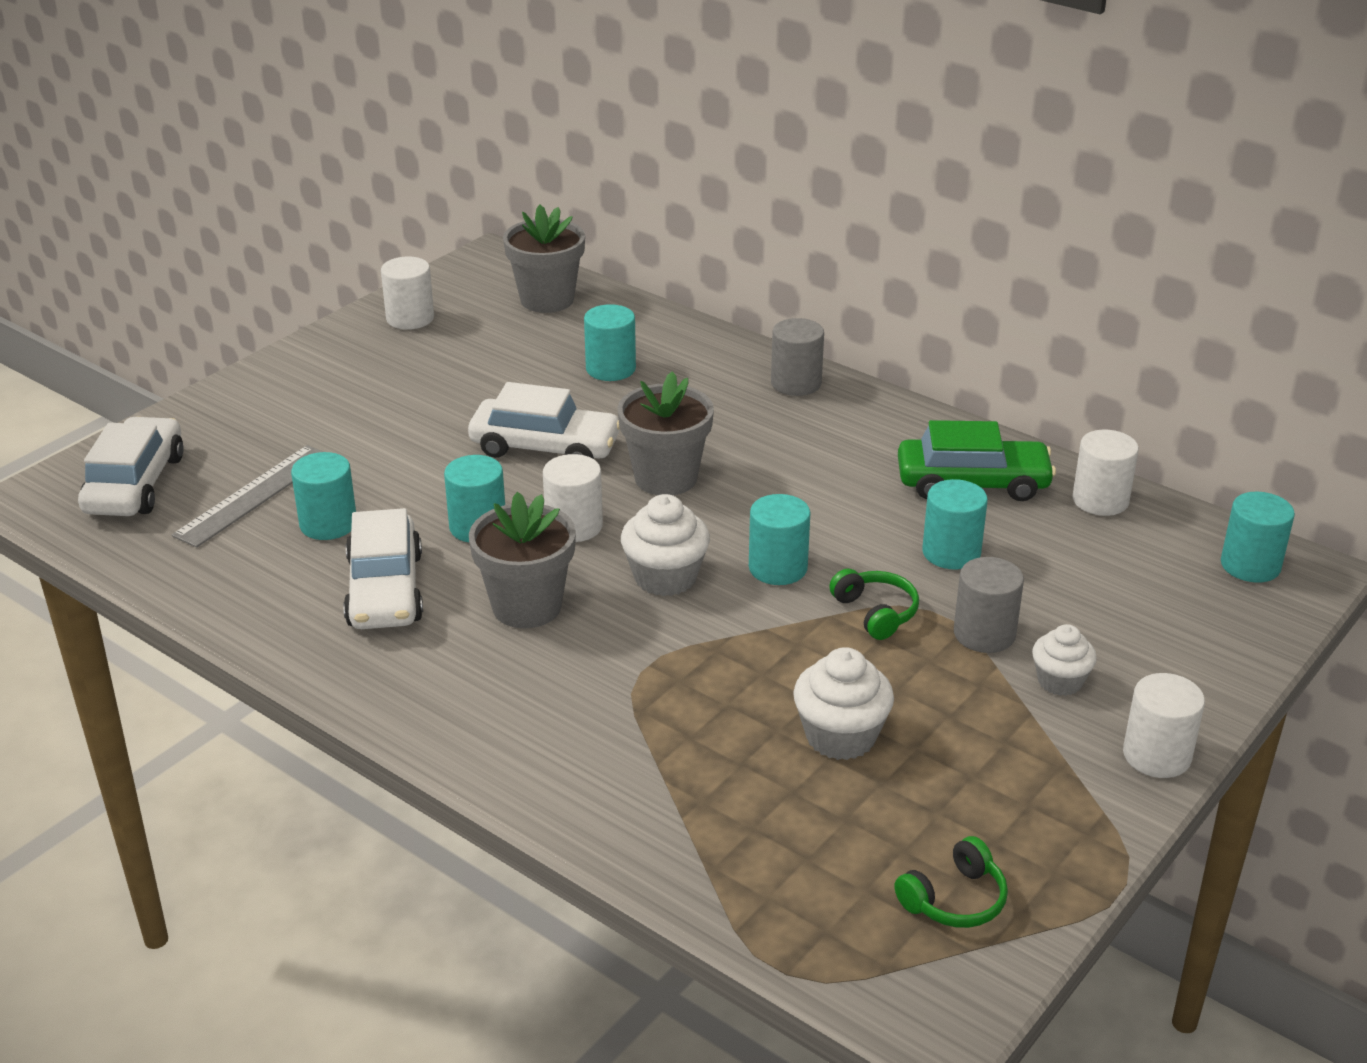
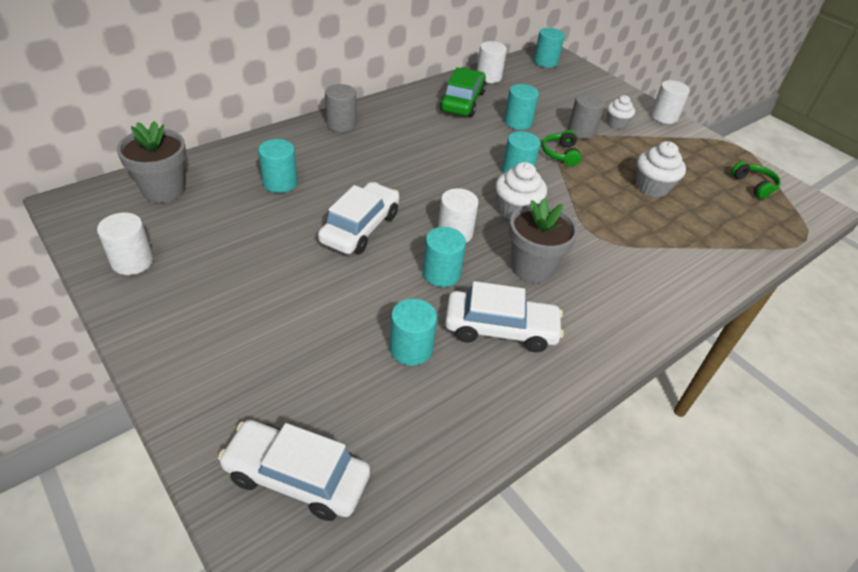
camera: 80 degrees left, 10 degrees up
(254, 495) = (353, 390): grey ruler -> none
(666, 478) = (418, 189): grey flower pot -> none
(876, 612) = (560, 154): green headphones -> green headphones turned 75 degrees counterclockwise

